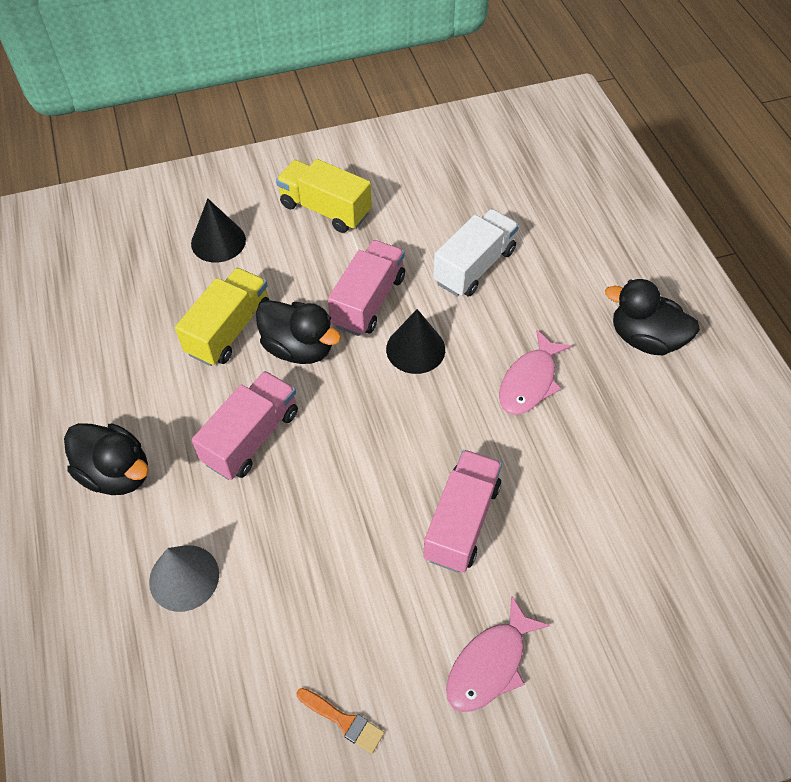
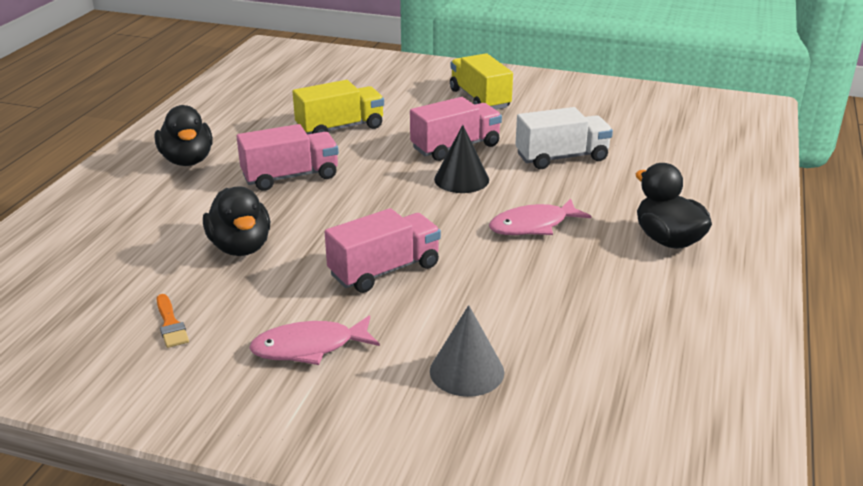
camera: 35 degrees right, 25 degrees down
(184, 577) = (164, 218): grey cone -> grey cone (467, 371)
(218, 241) = (385, 91): black cone -> none
(299, 348) = (376, 151): black duck -> black duck (240, 247)

